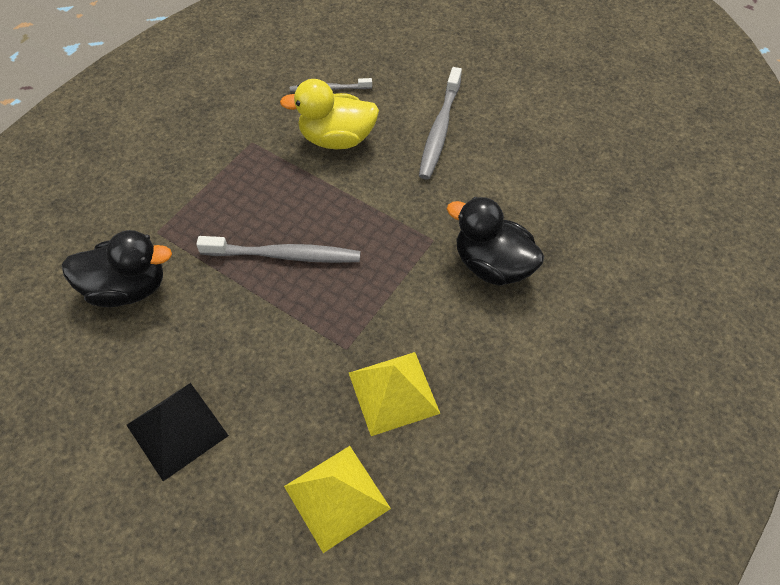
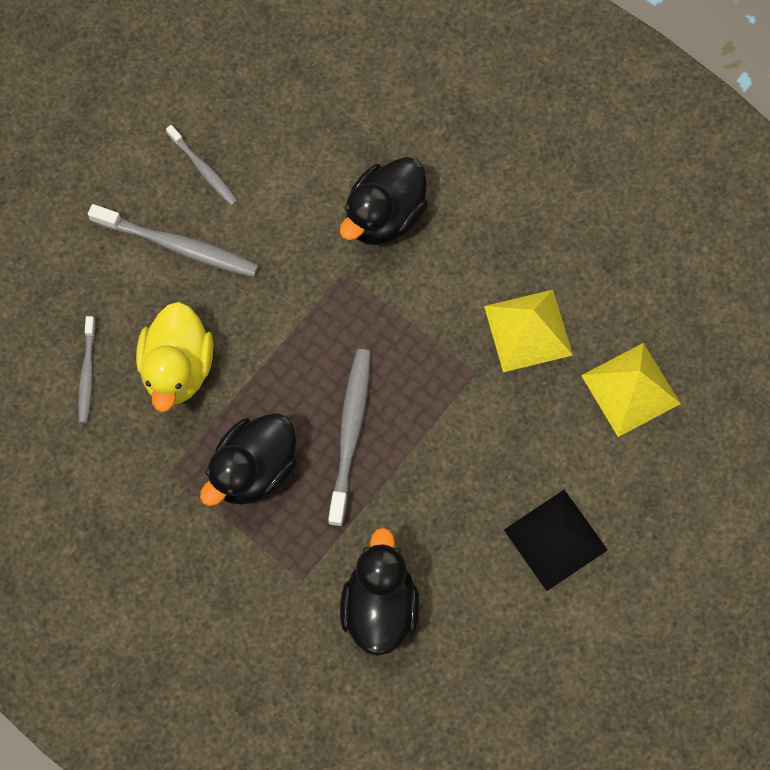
camera: 85 degrees left, 15 degrees up
(252, 193) = (254, 470): none -> black duck
(509, 139) = (203, 169): none -> grey toothbrush

